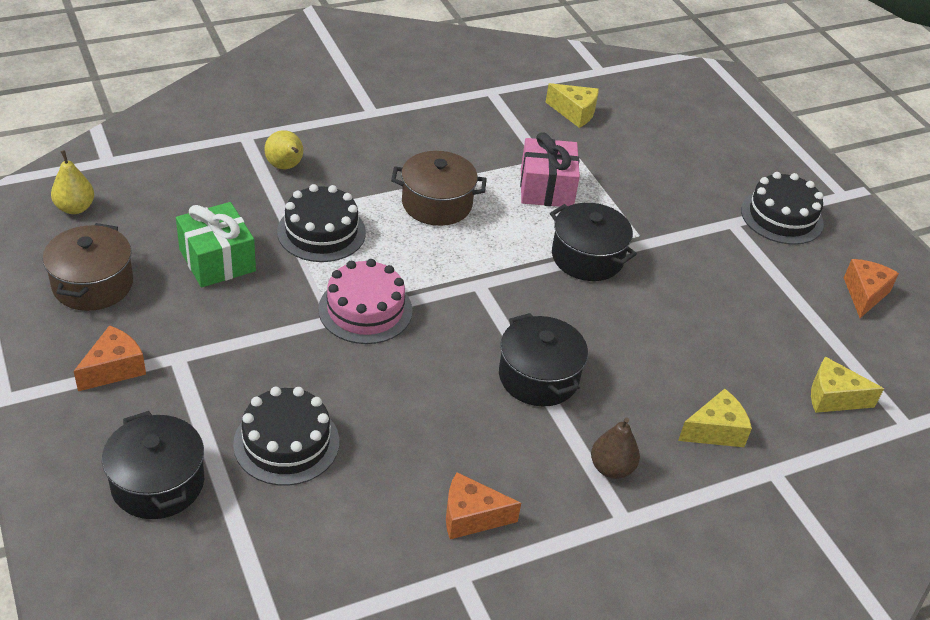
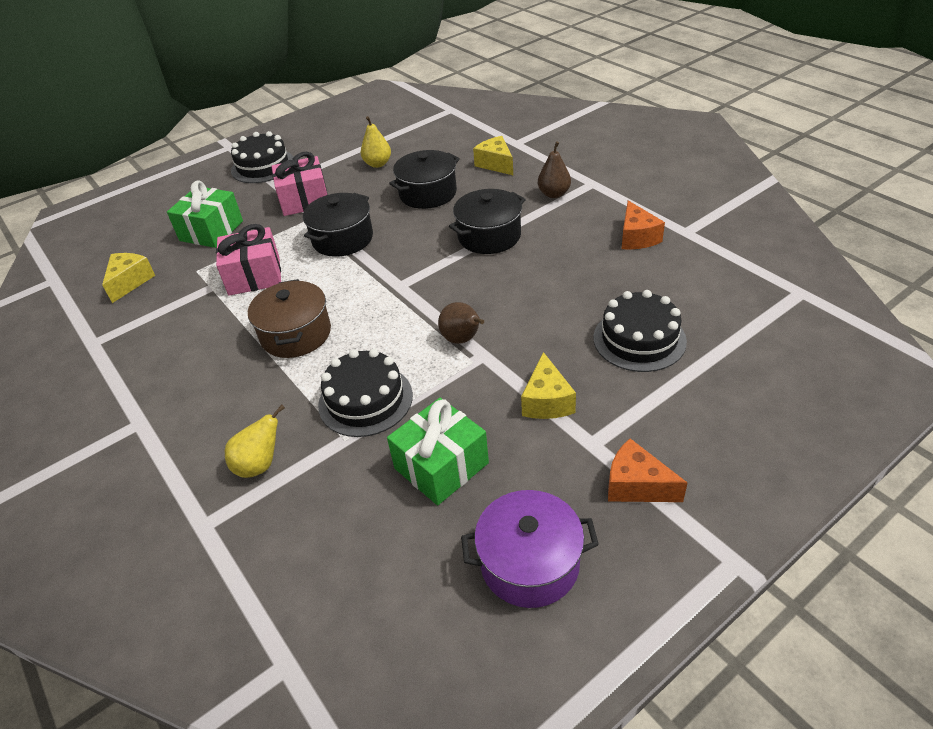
camera: 95 degrees left, 0 degrees up
(75, 208) = (400, 655): yellow pear -> yellow pear (378, 164)
(93, 284) = (529, 563): brown pot -> purple pot
(158, 483) = (736, 399): black pot -> black pot (428, 193)
(365, 310) = (462, 339): pink cake -> brown pear
(646, 167) = (211, 231): none -> green gift
(685, 240) = (304, 200): none -> pink gift
(833, 397) = (441, 131): yellow cheese -> yellow cheese (547, 401)
(864, 294) = (338, 130): orange cheese -> none

